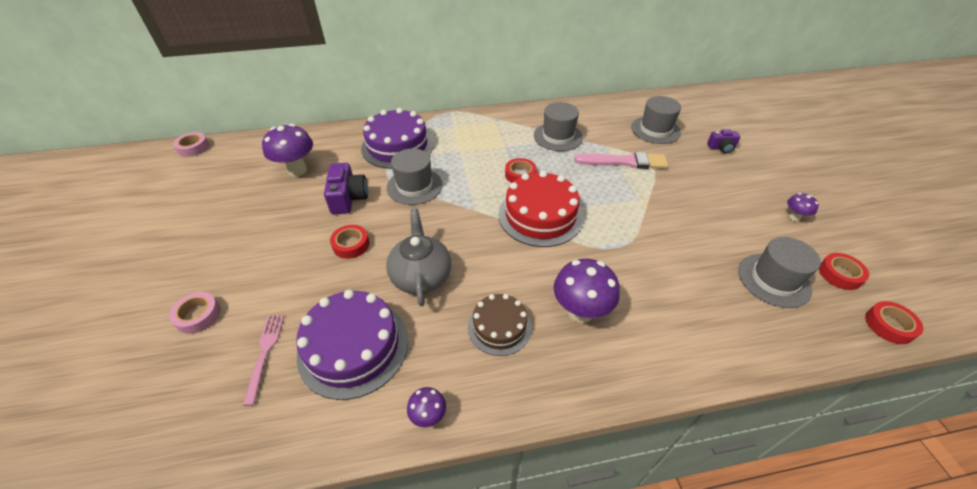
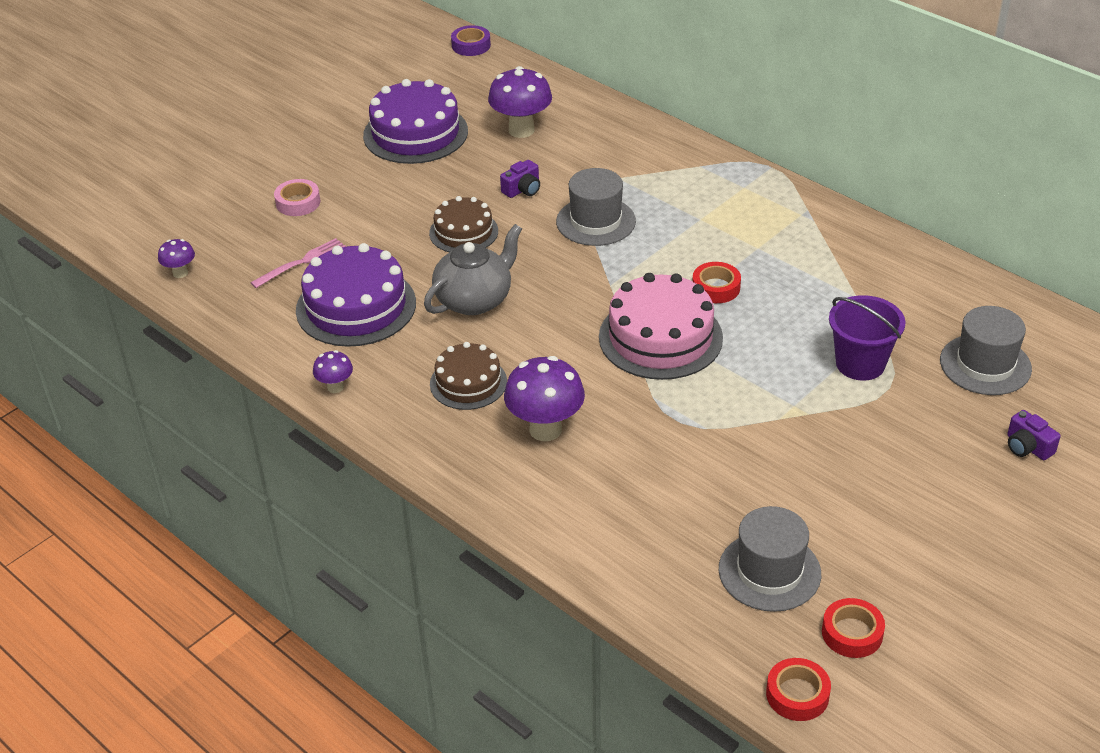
camera: 55 degrees right, 5 degrees down
(193, 147) = (471, 45): pink tape -> purple tape
(348, 198) = (522, 189): purple camera -> purple camera, size x0.61
(351, 245) = (463, 232): red tape -> brown cake
(397, 146) = (647, 169): purple cake -> purple cake (415, 133)
(540, 215) = (660, 337): red cake -> pink cake
(558, 136) = (840, 282): grey hat -> none
(624, 162) = (860, 364): pink brush -> purple bucket
(793, 217) = (932, 564): purple mushroom -> purple mushroom (180, 273)

